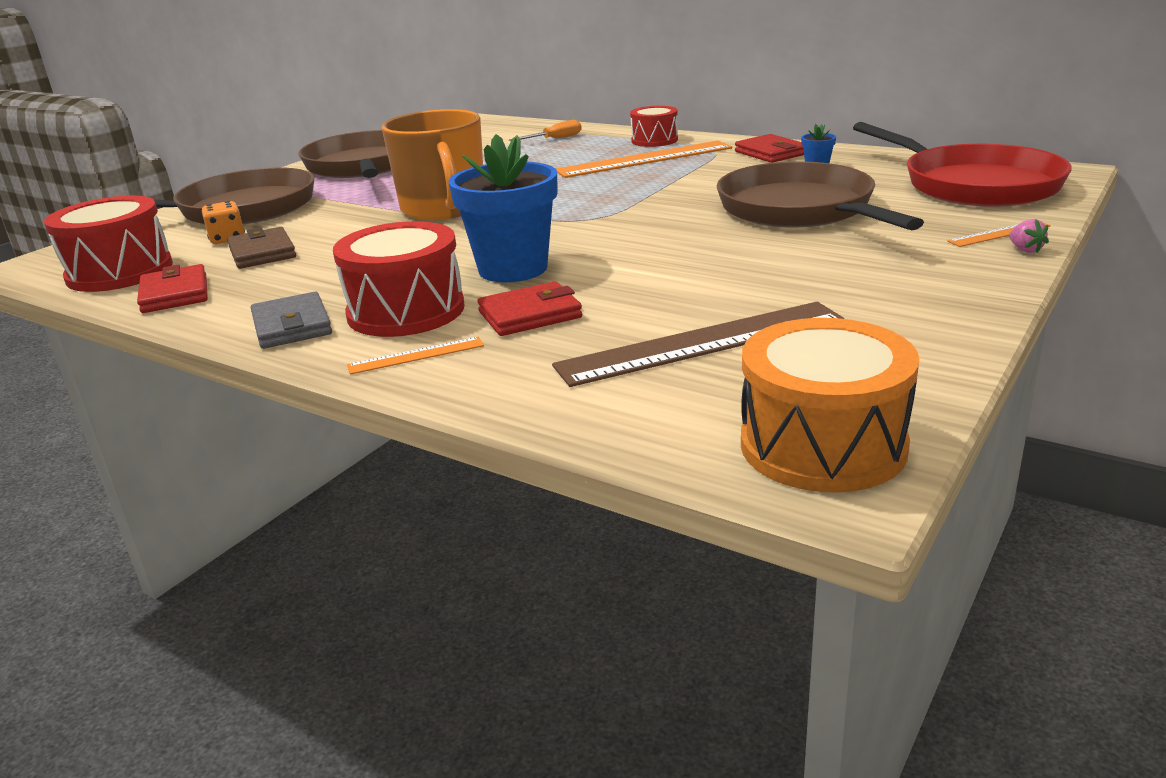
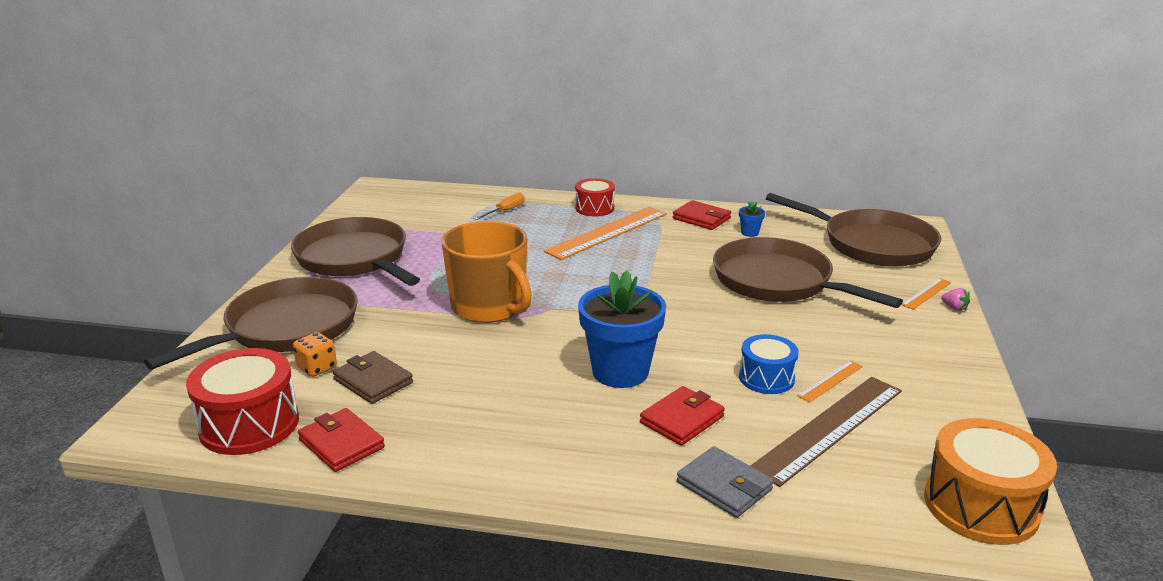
camera: 25 degrees left, 0 degrees up
(292, 326) = (497, 463): grey wallet -> grey wallet (724, 486)
(406, 311) = (578, 431): red drum -> none
(416, 355) = (635, 477): orange ruler -> orange ruler (830, 381)
(678, 290) = (766, 378): none -> blue drum
(973, 185) = (872, 244): red pan -> brown pan

